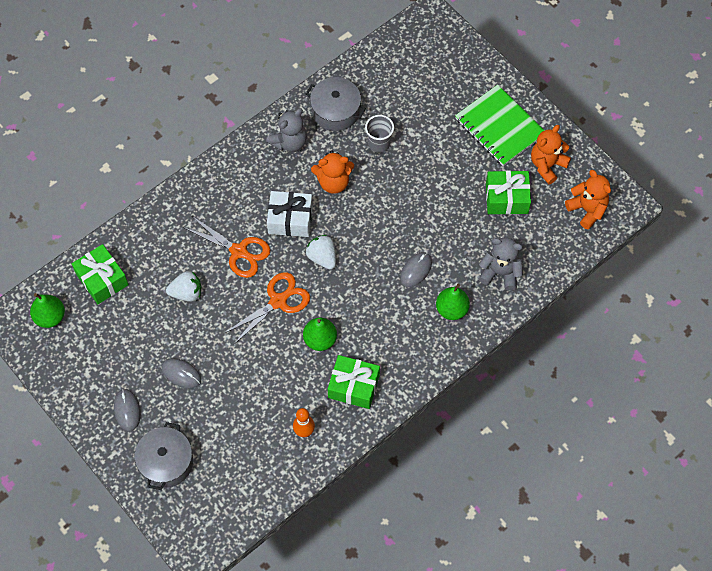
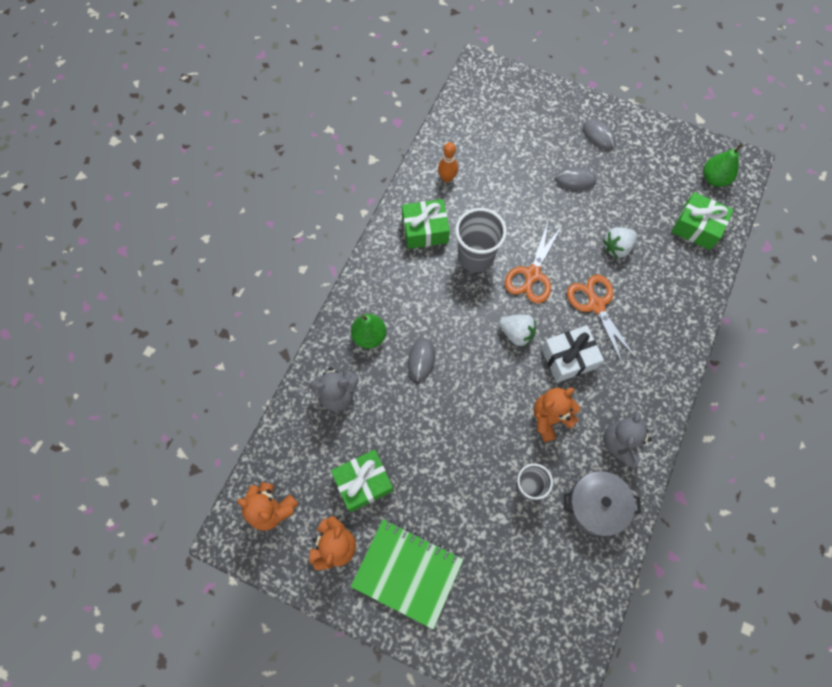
camera: 155 degrees right, 5 degrees up
(166, 462) = (542, 113): grey pot -> none
(239, 252) = (596, 305): orange scissors -> orange scissors turned 60 degrees clockwise
(320, 340) = (475, 257): green pear -> grey cup

